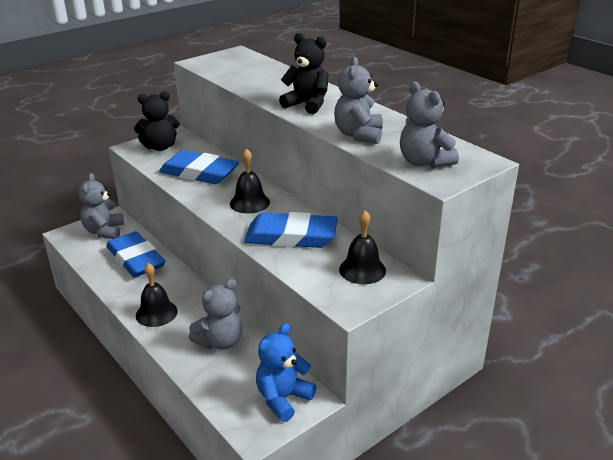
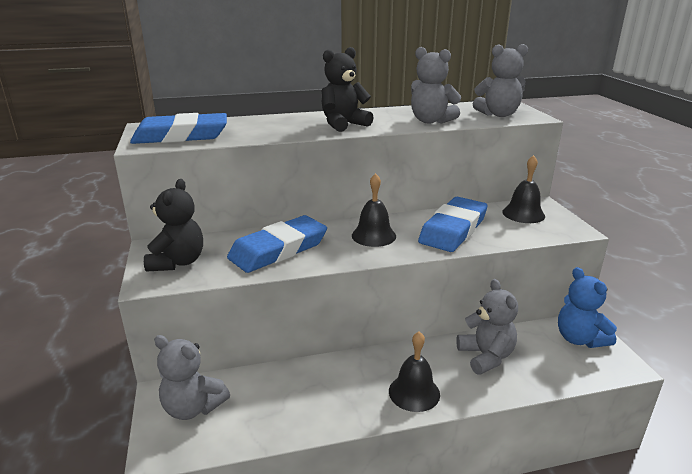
camera: 65 degrees left, 5 degrees down
(136, 259) = (288, 389): blue eraser -> blue eraser (181, 136)

